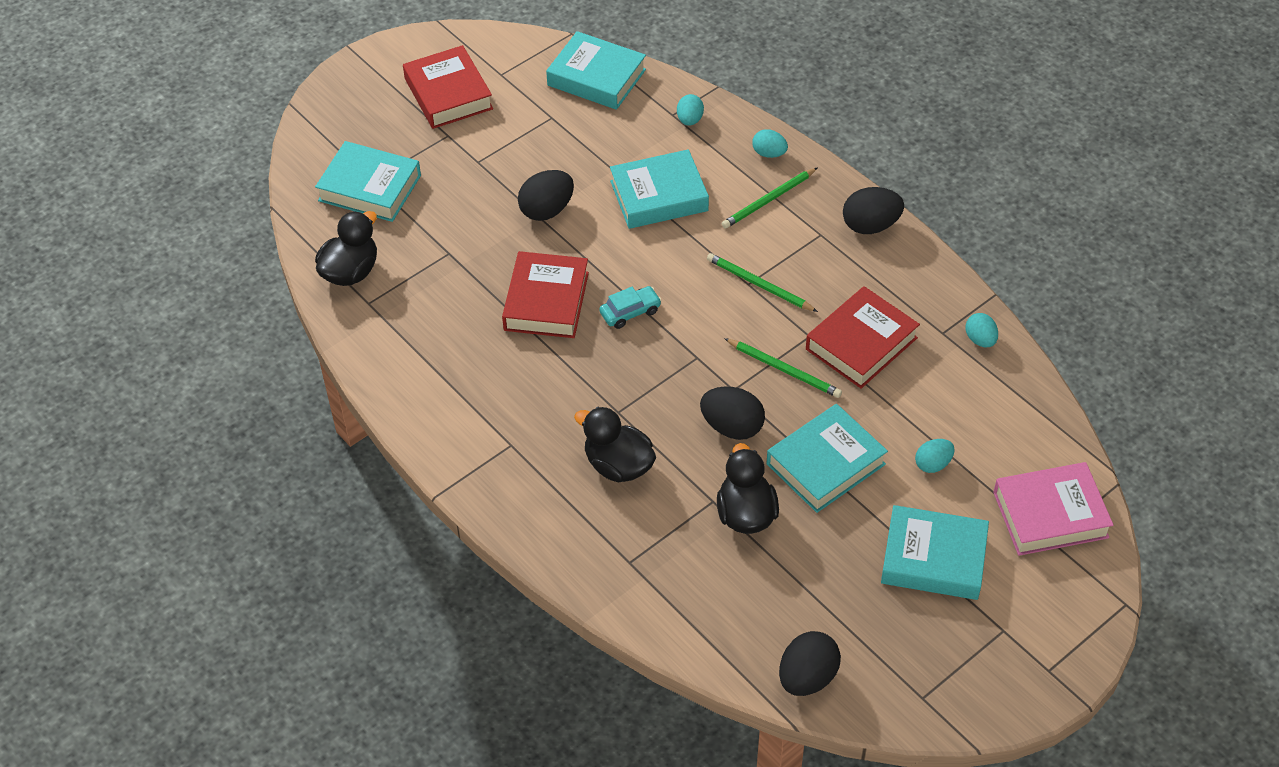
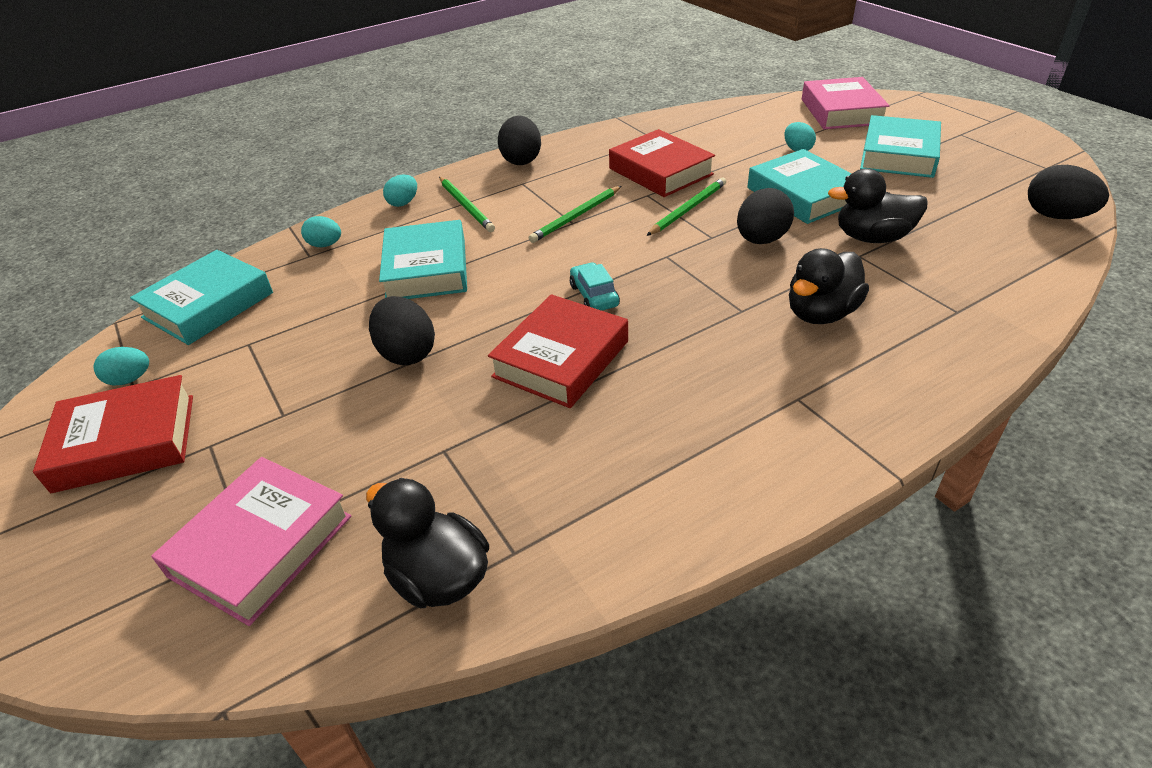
camera: 80 degrees left, 10 degrees down
(370, 188) = (261, 546): turquoise book -> pink book
(546, 301) = (561, 359): red book -> red book turned 75 degrees counterclockwise
(980, 340) = (663, 125): turquoise egg -> turquoise egg (130, 379)

